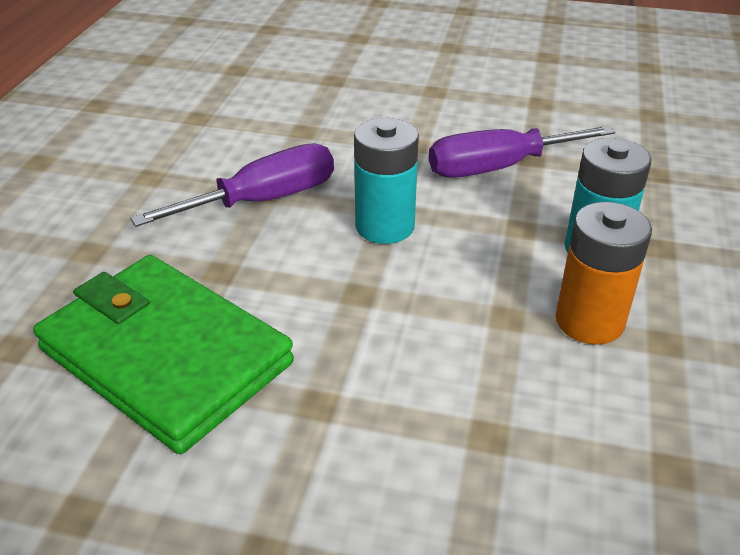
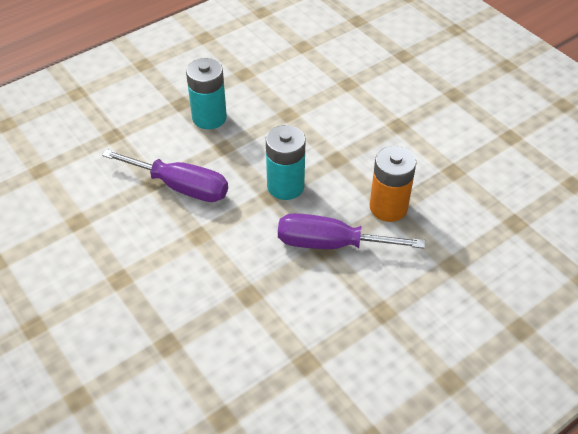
camera: 140 degrees left, 10 degrees up
(165, 356) = (446, 177): green wallet -> none
(589, 321) = (259, 94): orange battery -> orange battery (388, 207)

